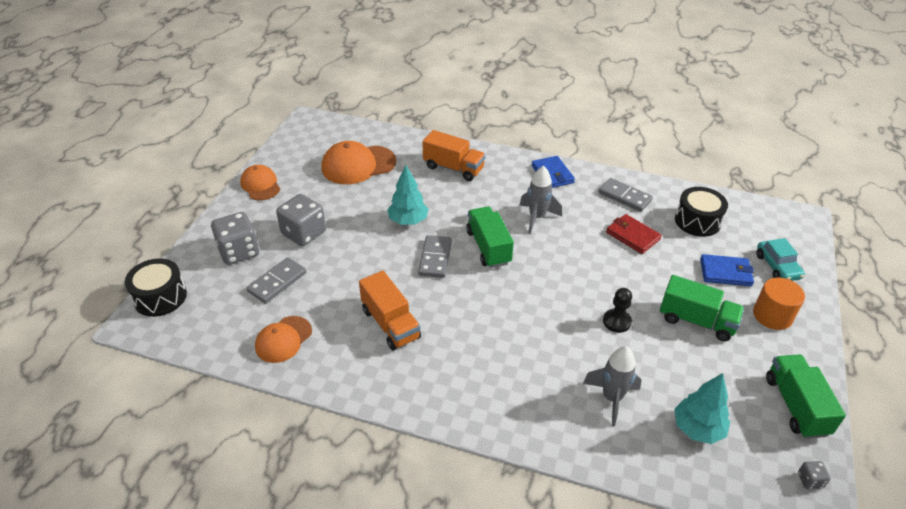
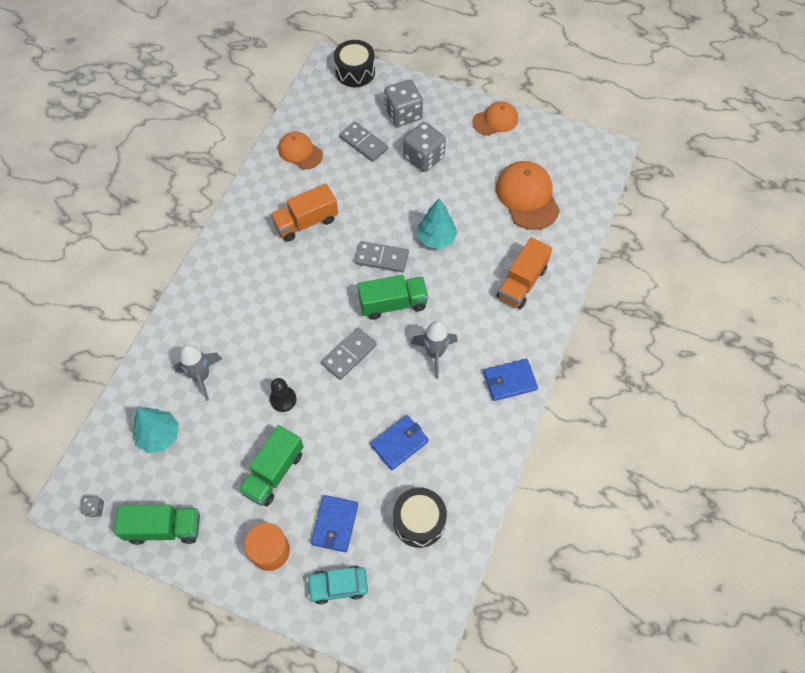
camera: 95 degrees right, 20 degrees up
(624, 197) = (466, 451): grey domino -> grey domino (349, 355)
(632, 236) = (399, 443): red wallet -> blue wallet

